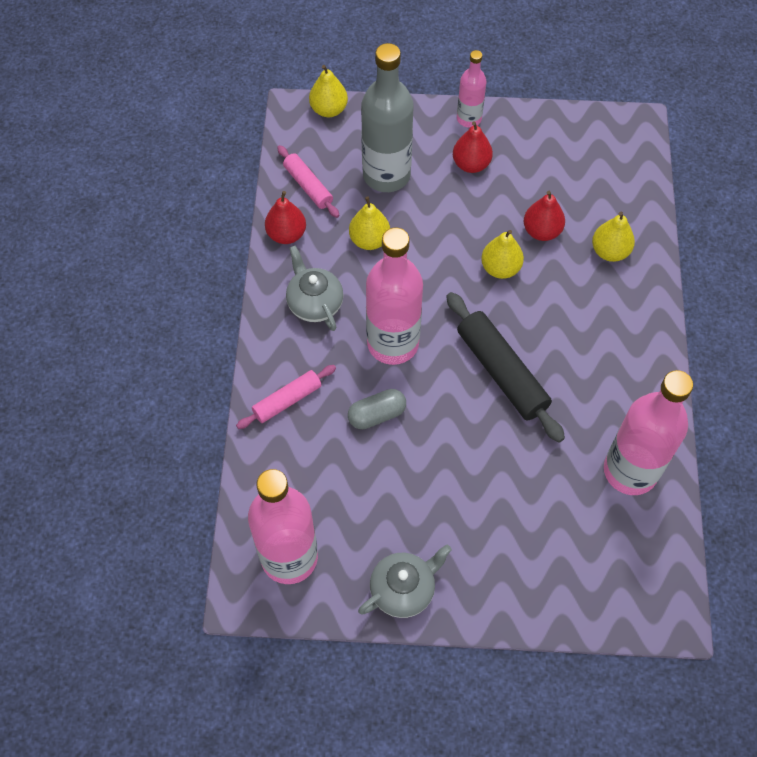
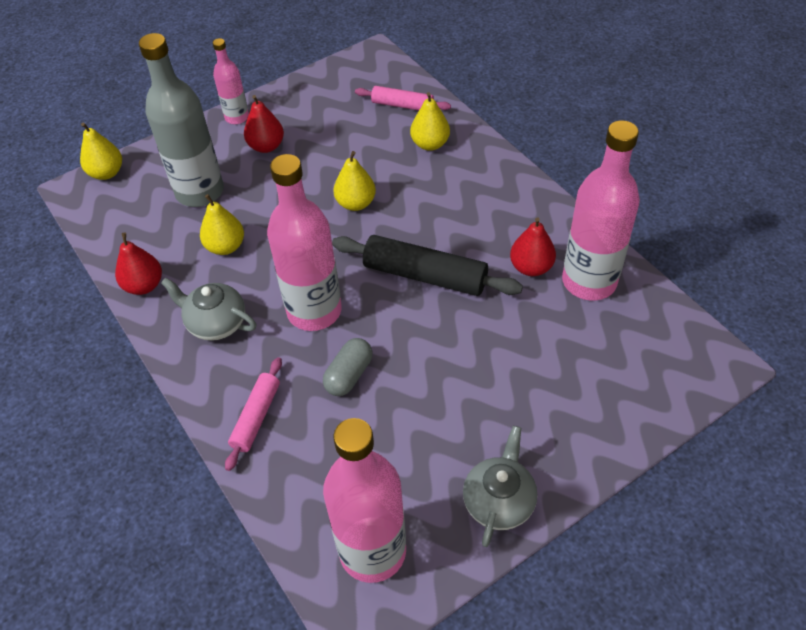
camera: 35 degrees left, 10 degrees down
(308, 186) = (134, 238): pink rolling pin -> pink rolling pin (402, 105)
(541, 231) = (365, 160): red pear -> red pear (531, 267)

